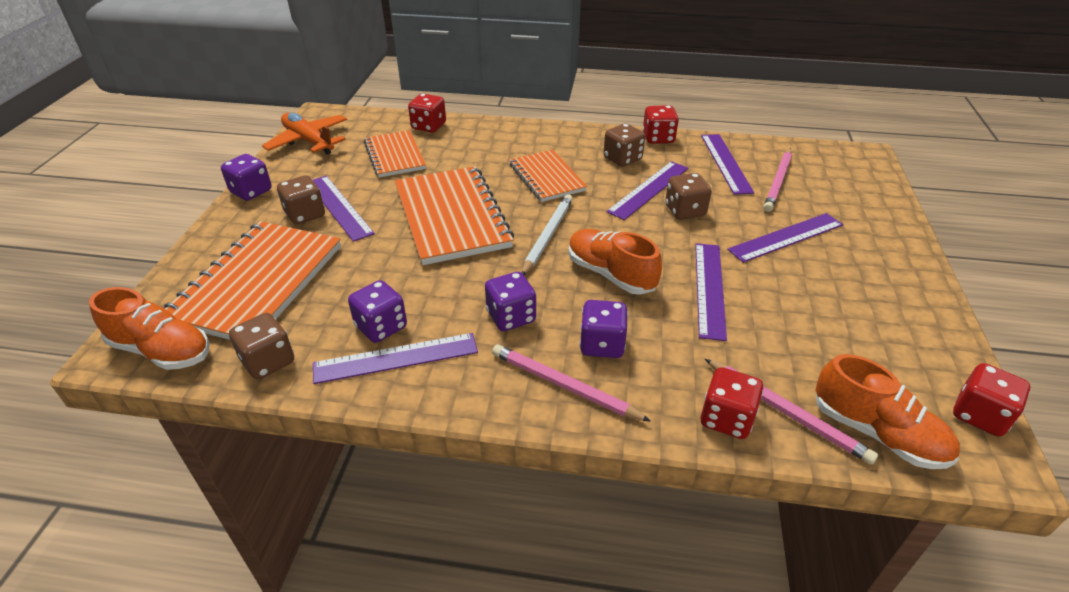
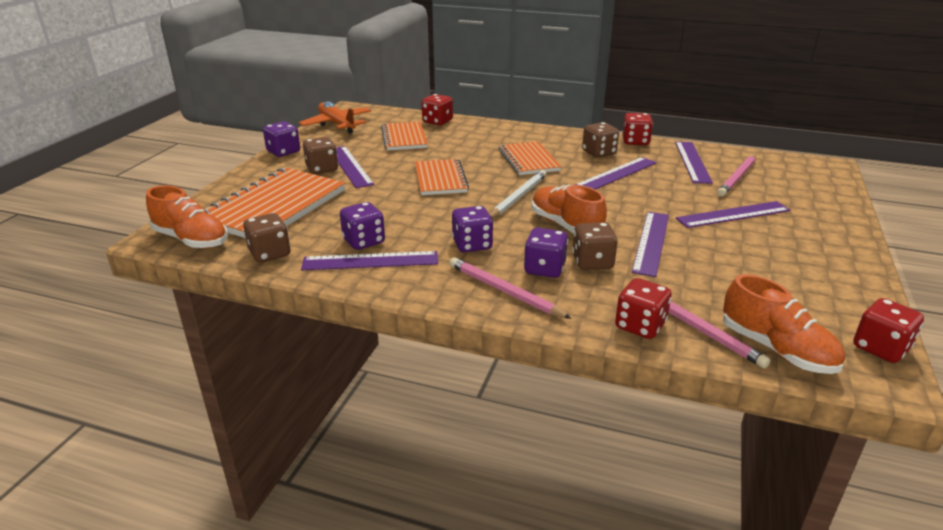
camera: 10 degrees right, 10 degrees down
(451, 217) = (440, 179): orange notebook -> orange notebook, size x0.61
(685, 211) = (644, 190): brown dice -> brown dice (592, 262)

